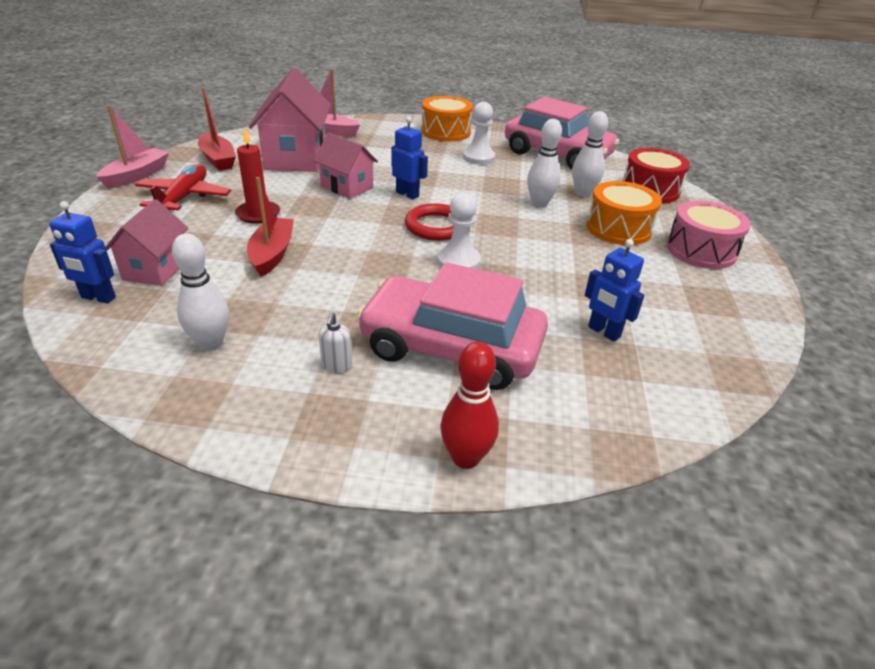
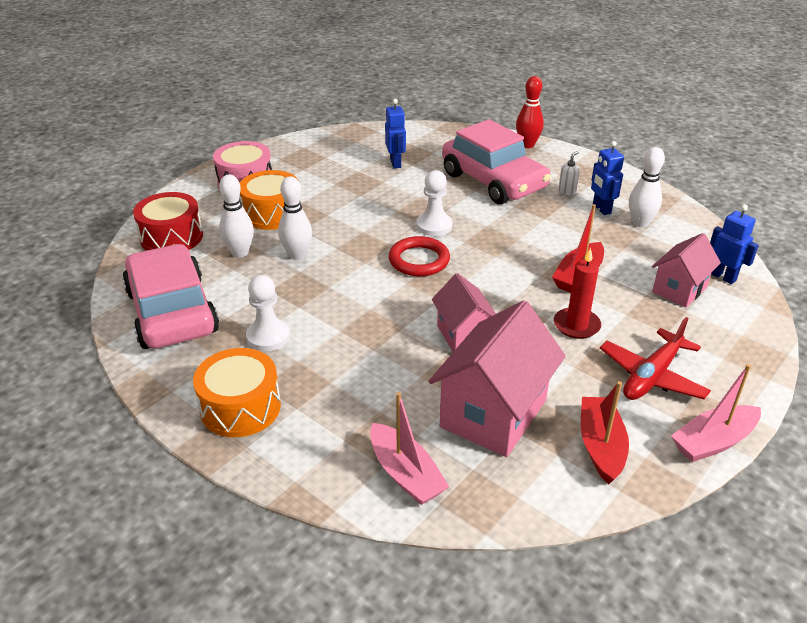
camera: 145 degrees left, 0 degrees up
(407, 194) = (409, 305): blue robot -> blue robot (601, 209)

